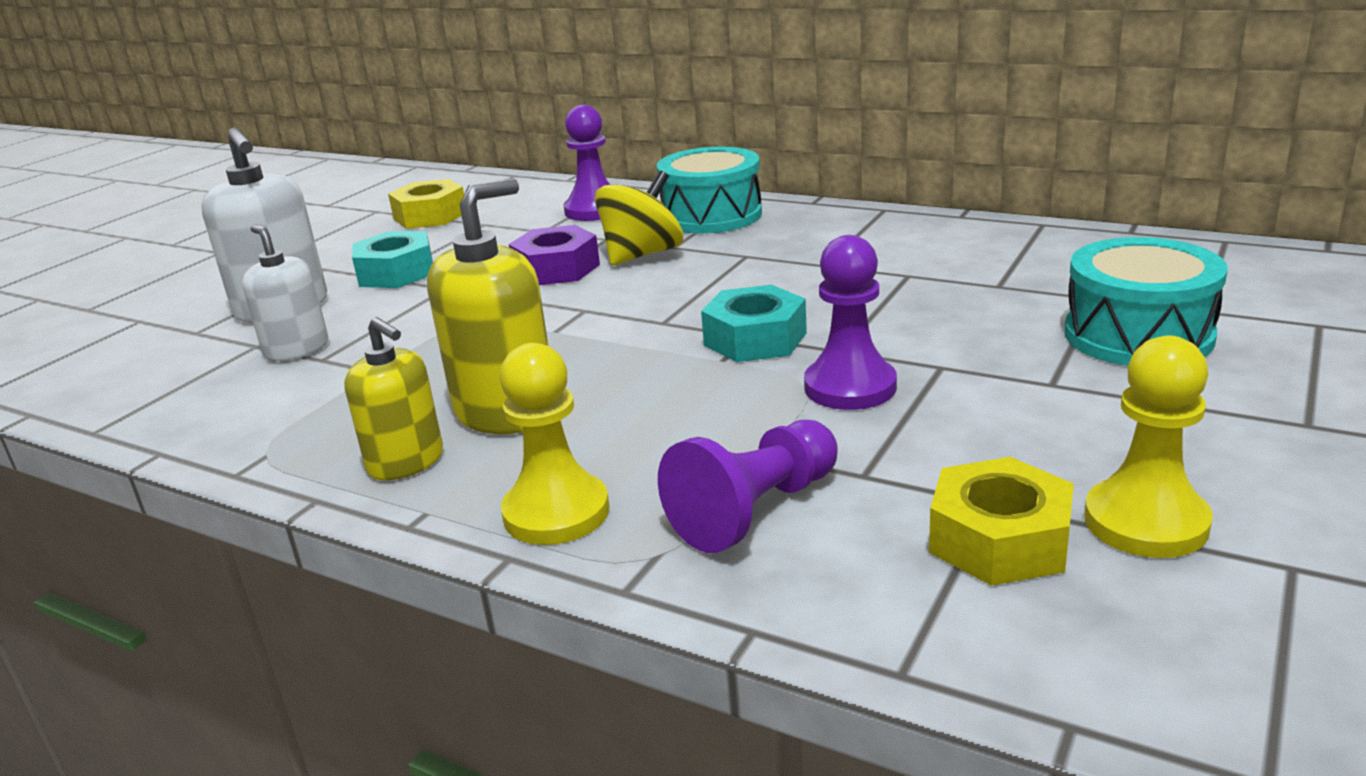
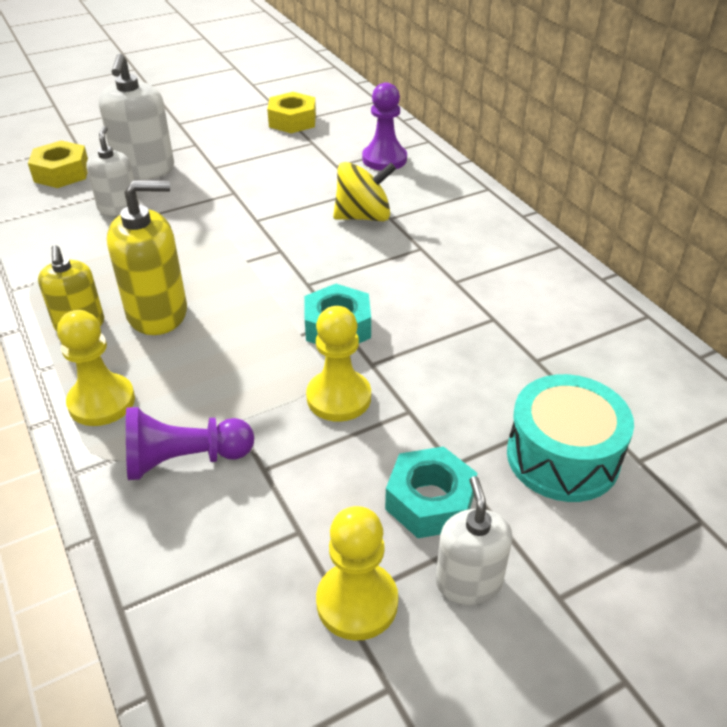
camera: 30 degrees right, 15 degrees up
(396, 273) = (224, 166): turquoise nut -> turquoise nut (430, 501)
(556, 269) = (305, 205): purple nut -> none
(711, 215) = (445, 198): turquoise drum -> none
(850, 387) = (339, 398): purple pawn -> yellow pawn
(999, 540) = (268, 561): yellow nut -> yellow nut (62, 173)
(1217, 453) = (468, 582): none -> white soap dispenser

